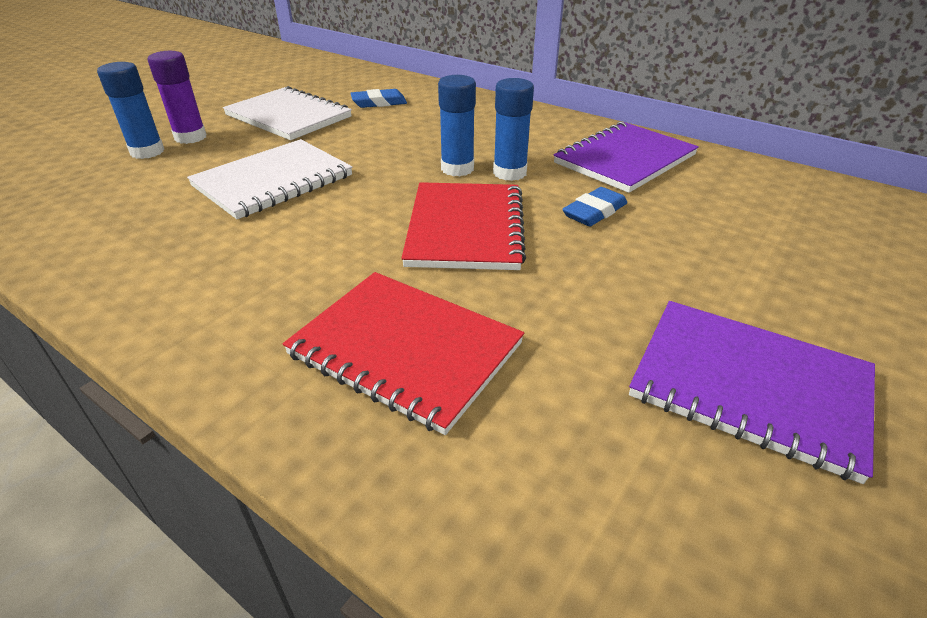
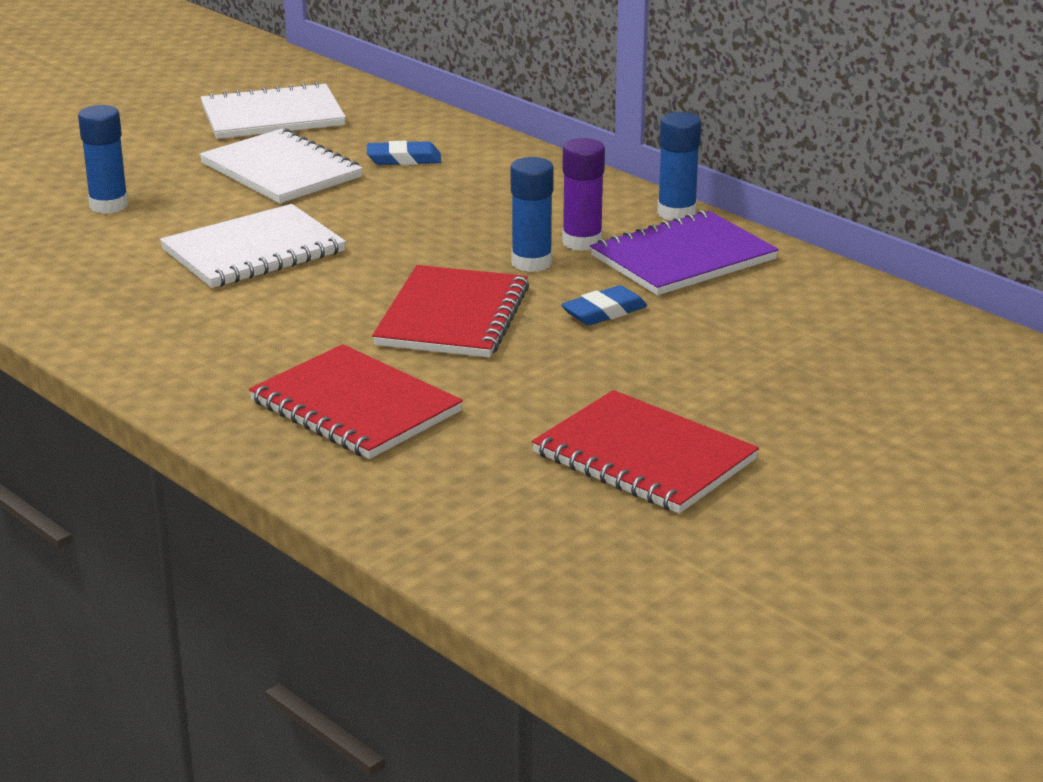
camera: 10 degrees right, 10 degrees down
(190, 137) = (158, 191): purple glue stick -> purple glue stick (582, 242)
(277, 81) = (272, 116): none -> white notebook
(457, 168) = (471, 253): blue glue stick -> blue glue stick (676, 213)
(749, 386) = (644, 456): purple notebook -> red notebook

